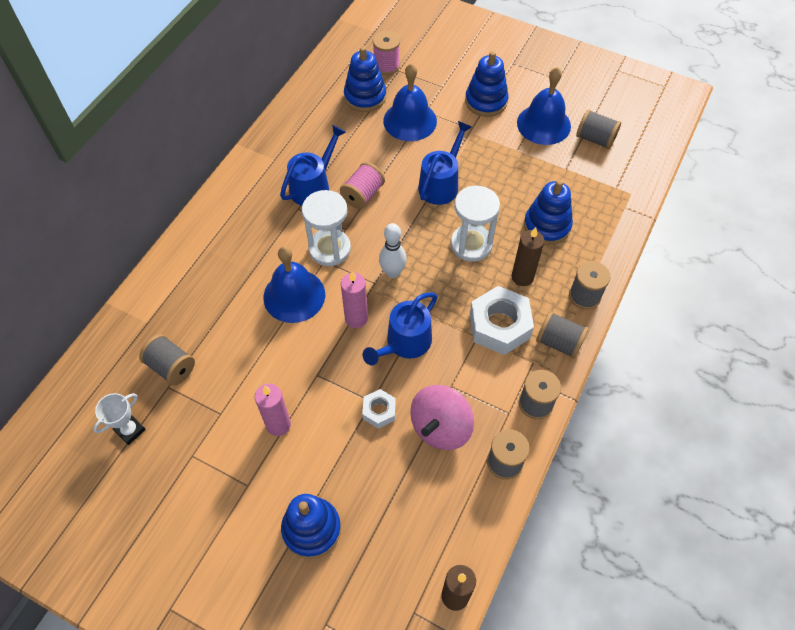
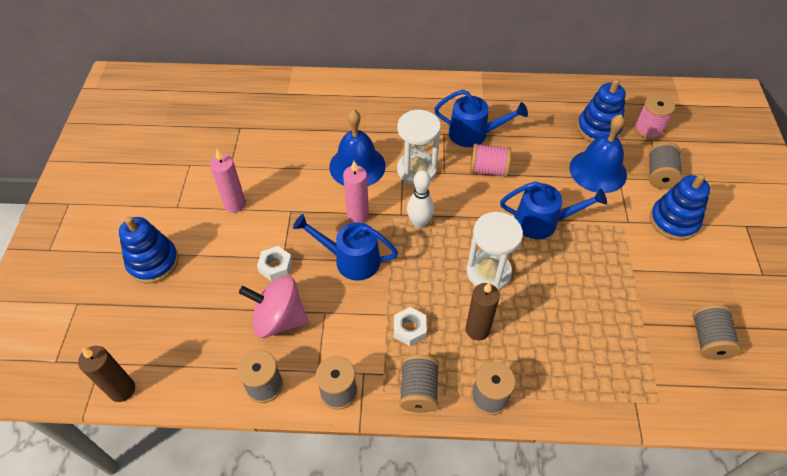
camera: 65 degrees right, 5 degrees down
(130, 430) = (196, 123): white trophy -> none
(171, 367) = (257, 122): grey spool -> grey spool (659, 175)
(499, 325) = (409, 329): white nut -> white nut, size x0.53
(543, 124) = (687, 282): blue bell -> none
(547, 226) = (555, 331): blue stacking toy -> none

